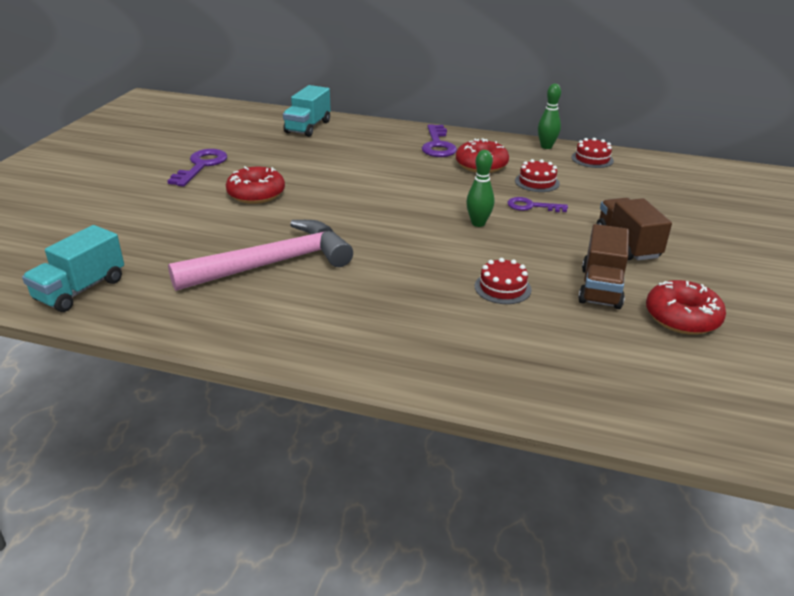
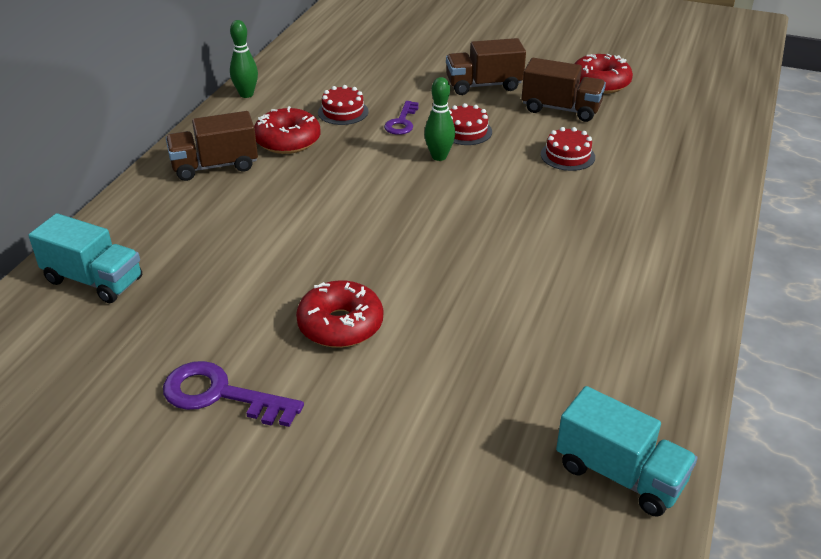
camera: 85 degrees left, 5 degrees up
(273, 264) = (536, 301): pink hammer -> none
(437, 145) = (215, 166): purple key -> brown truck
(592, 159) = (290, 73): red cake -> red cake (466, 131)

